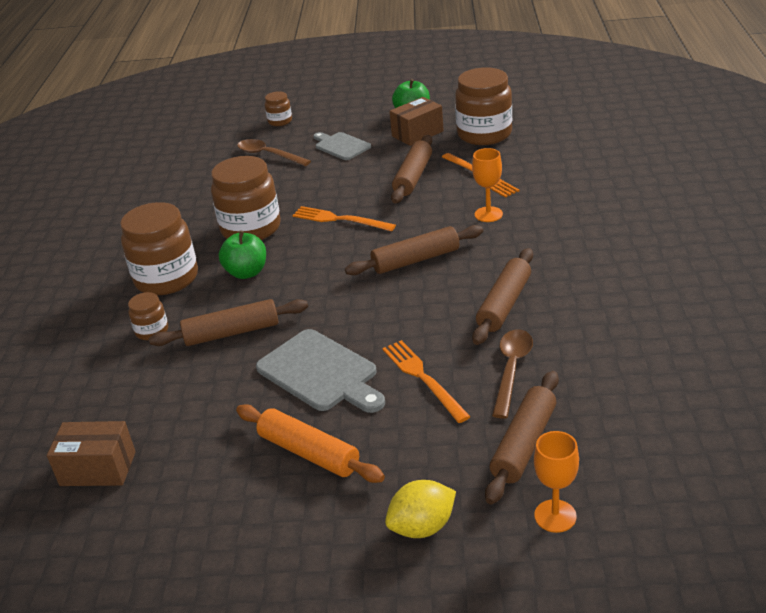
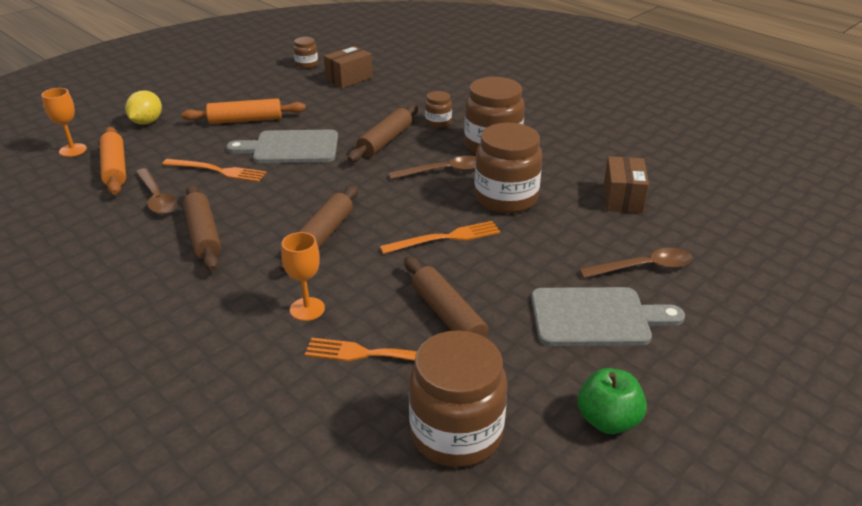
camera: 130 degrees right, 0 degrees up
(246, 272) = (444, 171): green apple -> brown spoon
(280, 121) = (733, 316): brown jar -> brown jar (306, 64)
(341, 146) = (596, 317): grey cutting board -> grey cutting board, size x1.56
(417, 134) = (543, 385): brown box -> brown box (623, 198)
(524, 444) = (115, 168): brown rolling pin -> orange rolling pin

